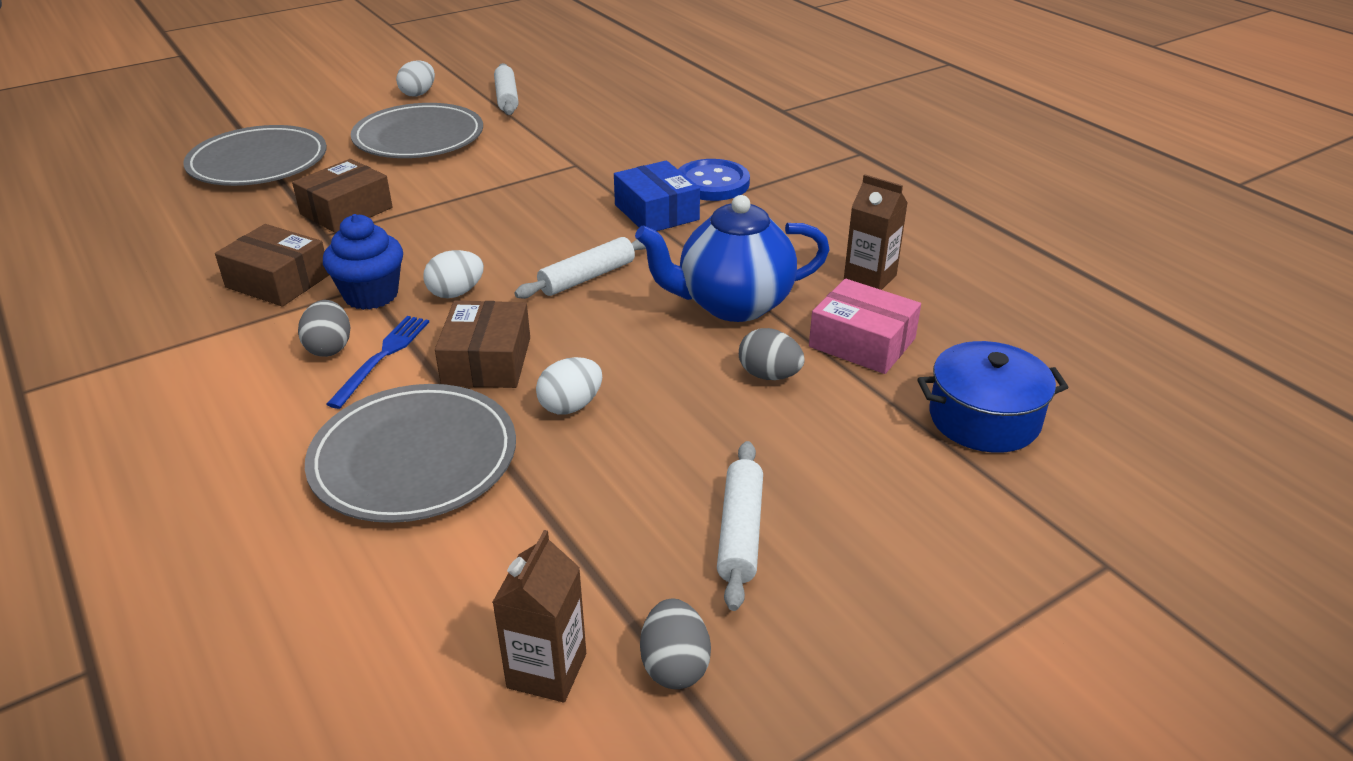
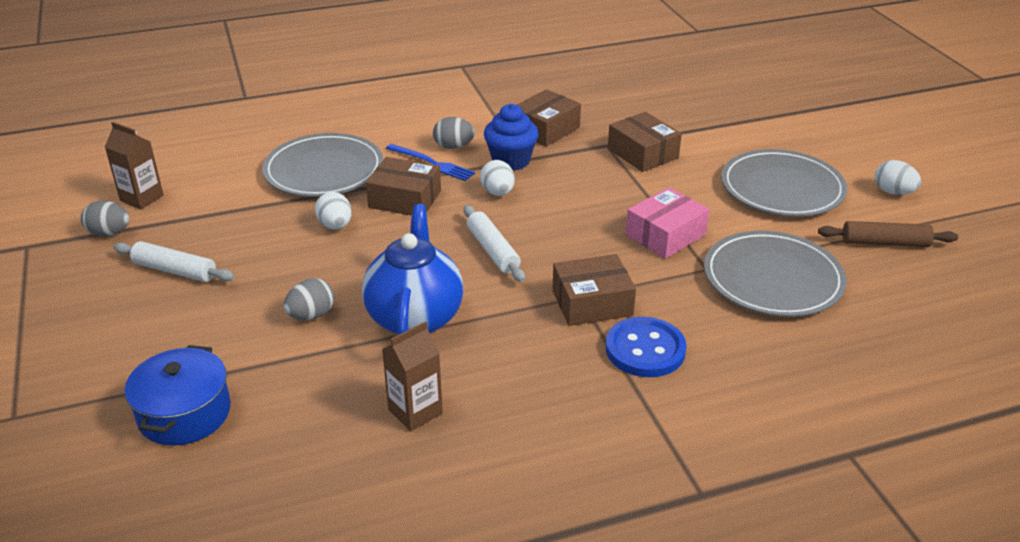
camera: 105 degrees right, 0 degrees up
(258, 162) = (739, 118): grey plate -> grey plate (772, 279)
(506, 98) = (885, 243): white rolling pin -> brown rolling pin
(656, 212) = (592, 303): blue box -> brown box
(862, 342) = (320, 376): pink box -> pink box (665, 235)

